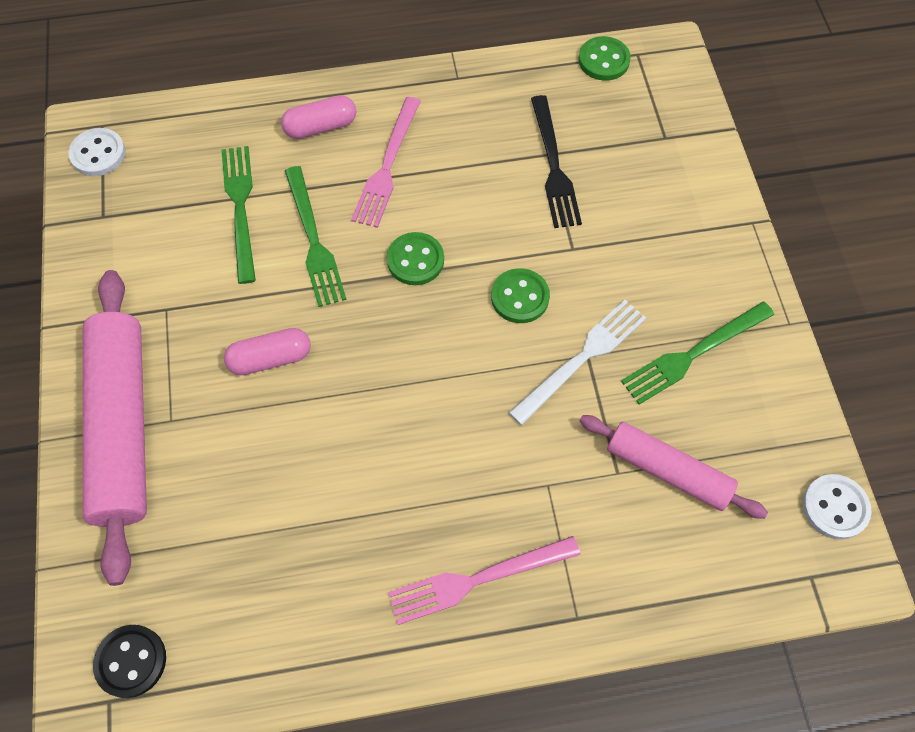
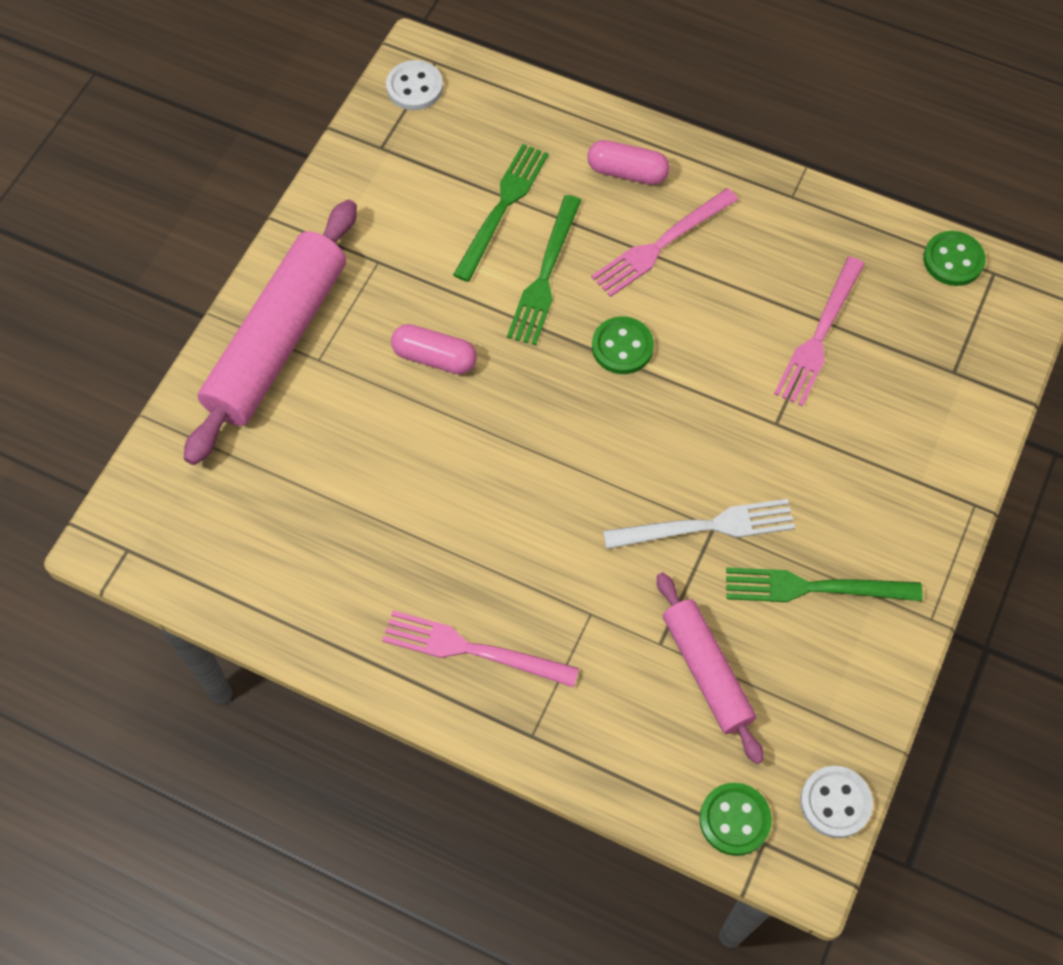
camera: 35 degrees right, 0 degrees up
(131, 661) = (163, 531): black button -> none
(520, 297) = (692, 437): green button -> green button (734, 820)
(553, 166) = (819, 335): black fork -> pink fork

